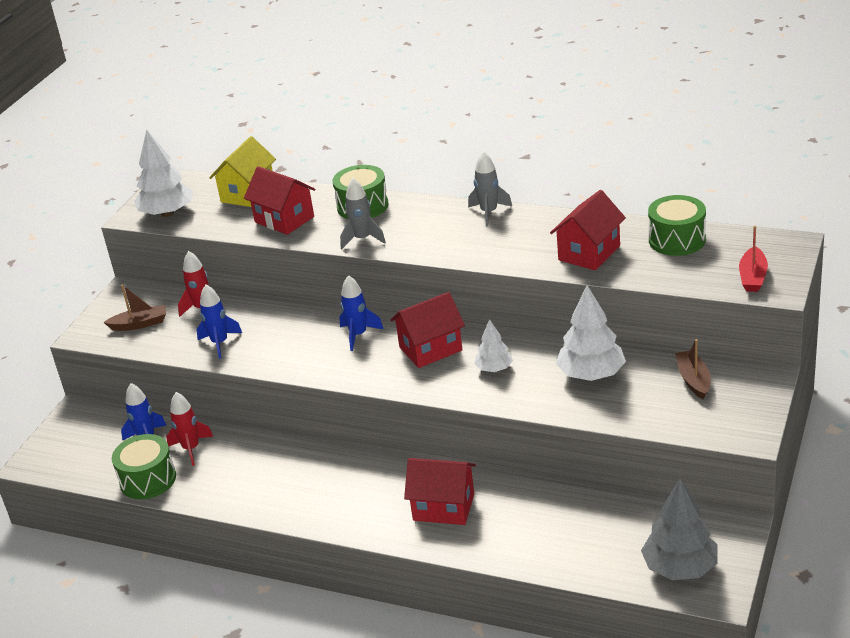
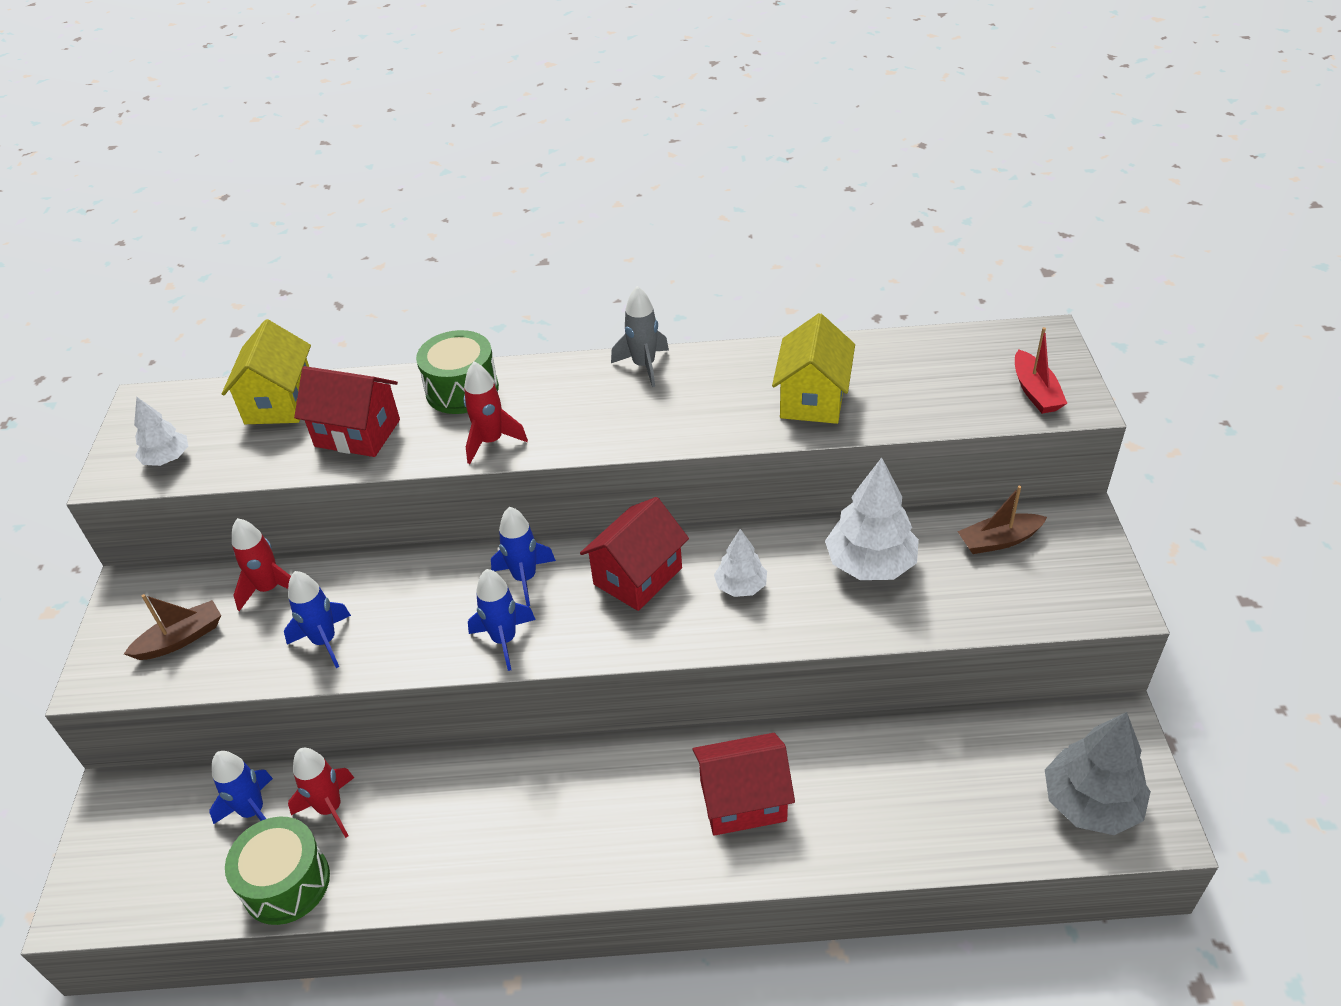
camera: 25 degrees left, 10 degrees up
(167, 213) = (167, 459): white tree -> white tree, size x0.57
(326, 366) = (504, 640): none -> blue rocket
(362, 239) = (491, 441): grey rocket -> red rocket
(589, 253) = (812, 399): red house -> yellow house
(677, 240) = (909, 358): green drum -> none
(693, 380) = (998, 540): brown boat -> brown boat turned 75 degrees counterclockwise

